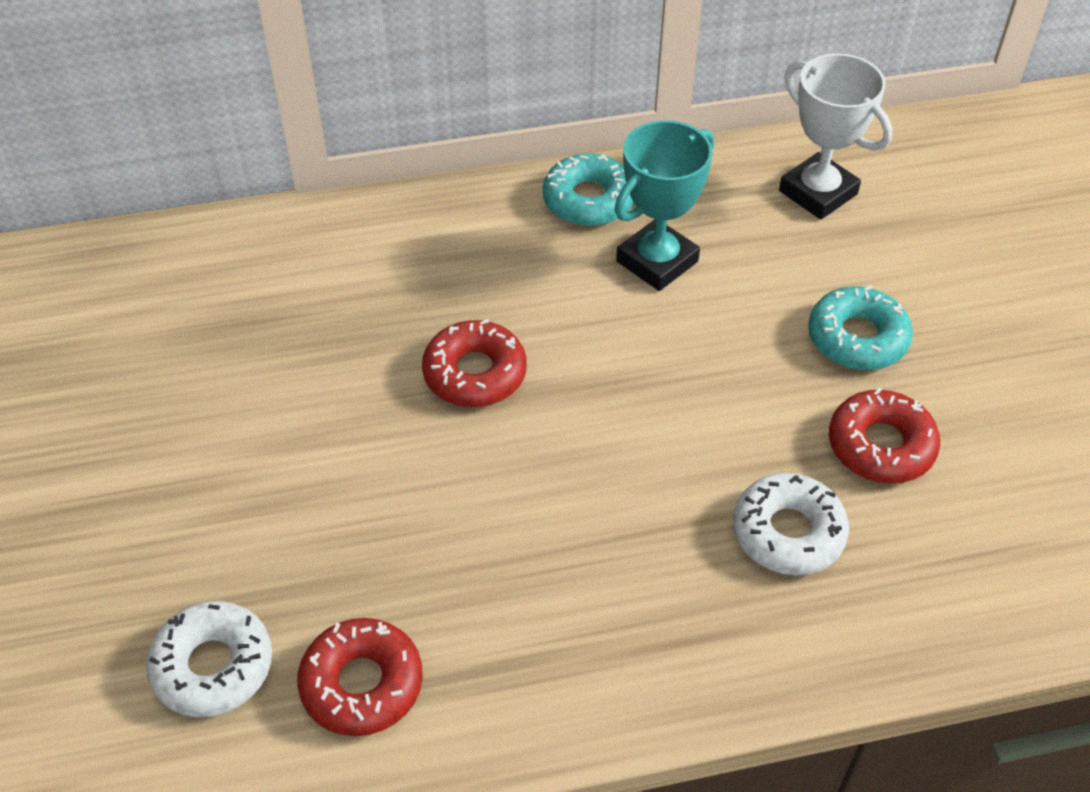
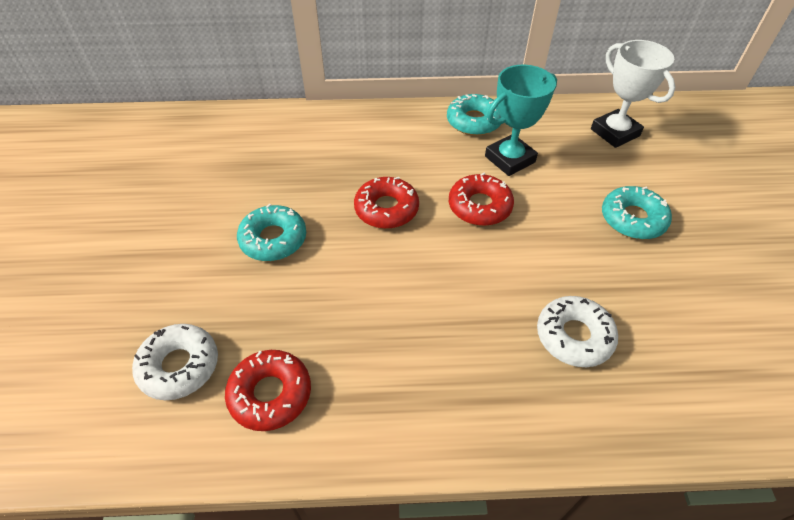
camera: 10 degrees right, 0 degrees up
(305, 449) = (273, 239): none -> turquoise donut
(880, 446) = (643, 288): red donut -> red donut (479, 206)

